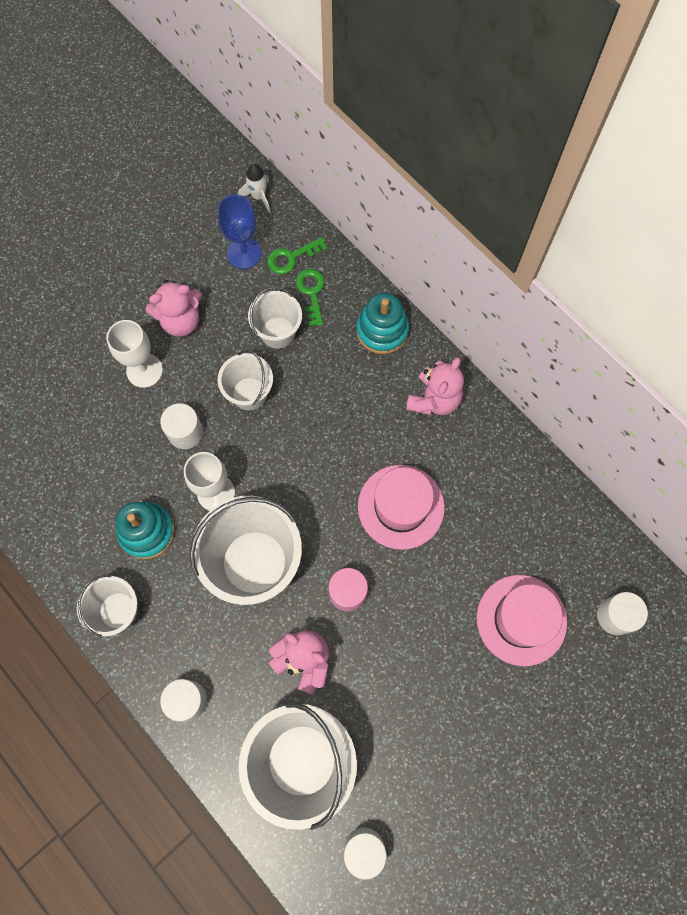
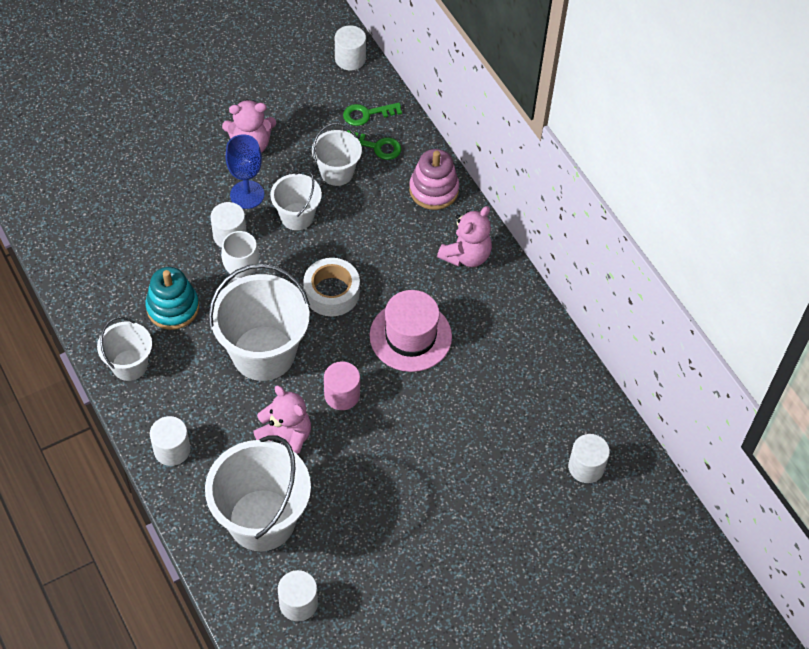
camera: 10 degrees right, 15 degrees down
(144, 370) = (206, 178): white goblet -> none
(244, 253) = (324, 102): blue goblet -> blue goblet (247, 194)
(258, 196) = (350, 59): white rocket -> white cylinder
(307, 474) = (331, 292): none -> white tape
(311, 293) = (377, 146): green key -> green key turned 105 degrees clockwise
(382, 330) = (434, 190): turquoise stacking toy -> pink stacking toy
(521, 620) = (496, 451): pink hat -> none

